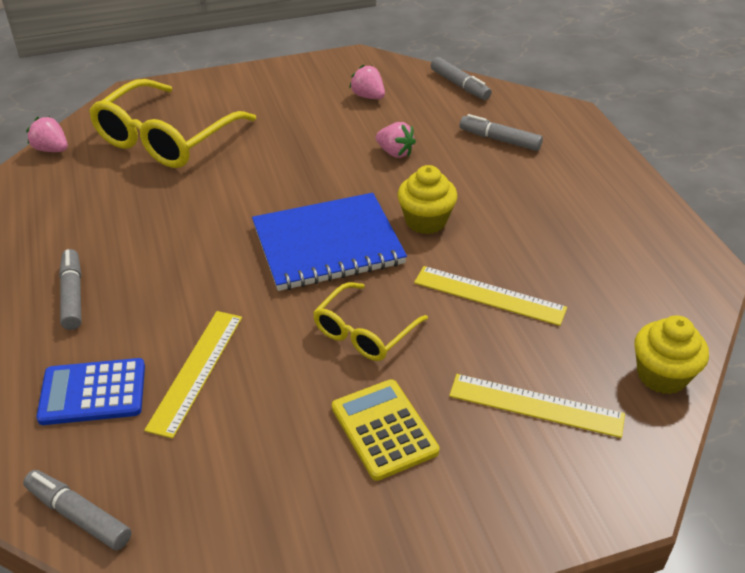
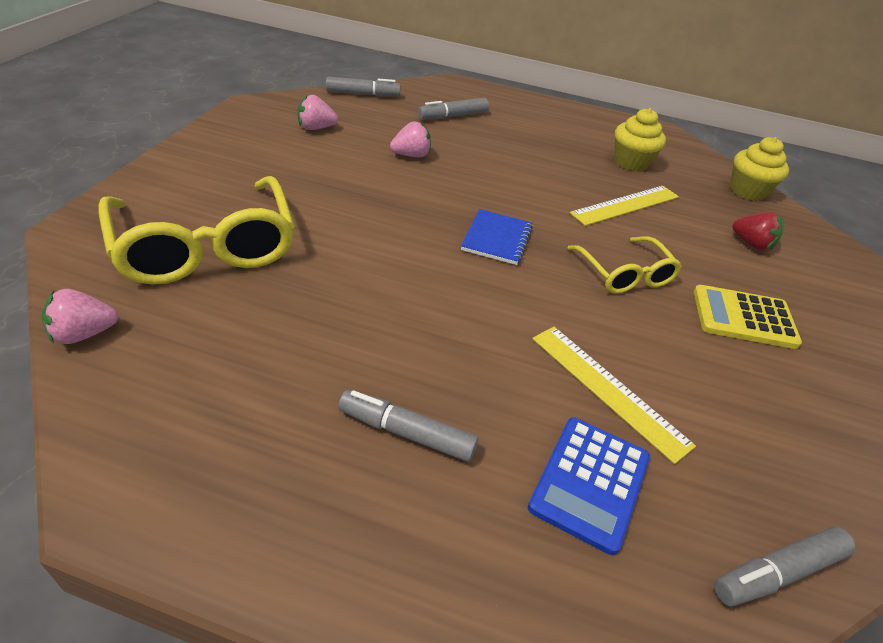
camera: 60 degrees left, 0 degrees up
(328, 245) = (497, 239): blue notebook -> blue notebook, size x0.53
(426, 221) = (515, 186): yellow cupcake -> yellow cupcake (631, 162)
(536, 405) = (751, 244): yellow ruler -> red strawberry

